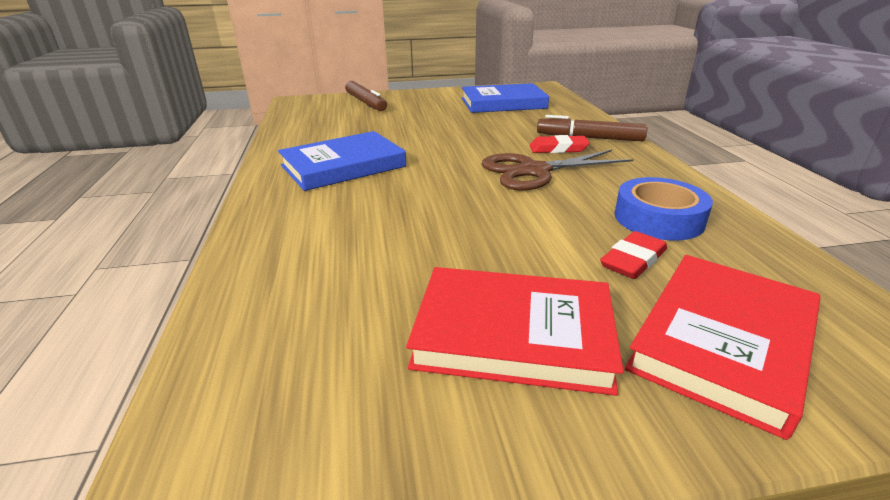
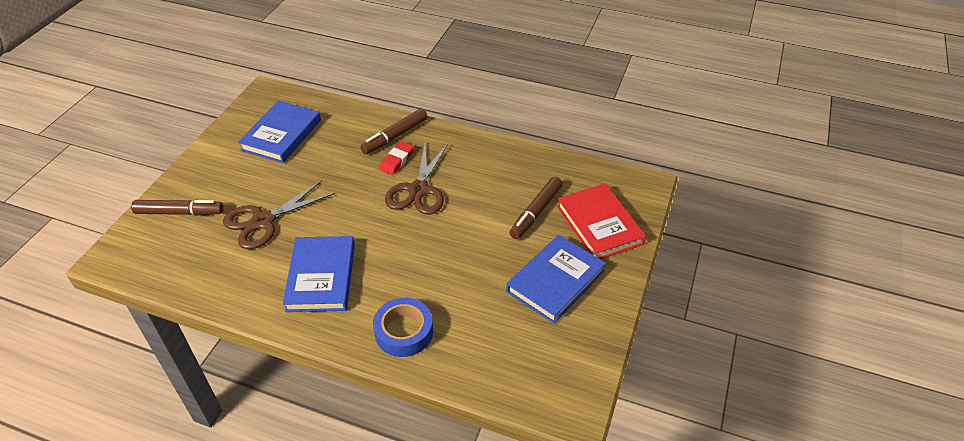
camera: 60 degrees left, 15 degrees up
(390, 126) = (263, 221): none -> brown scissors
(513, 334) = (555, 281): red book -> blue book
(633, 260) = (536, 212): red eraser -> brown marker
(658, 218) = (511, 179): blue tape -> blue tape (404, 332)

